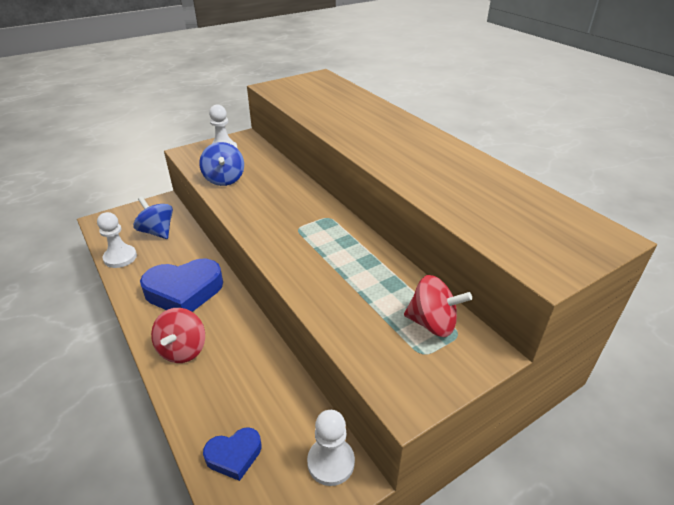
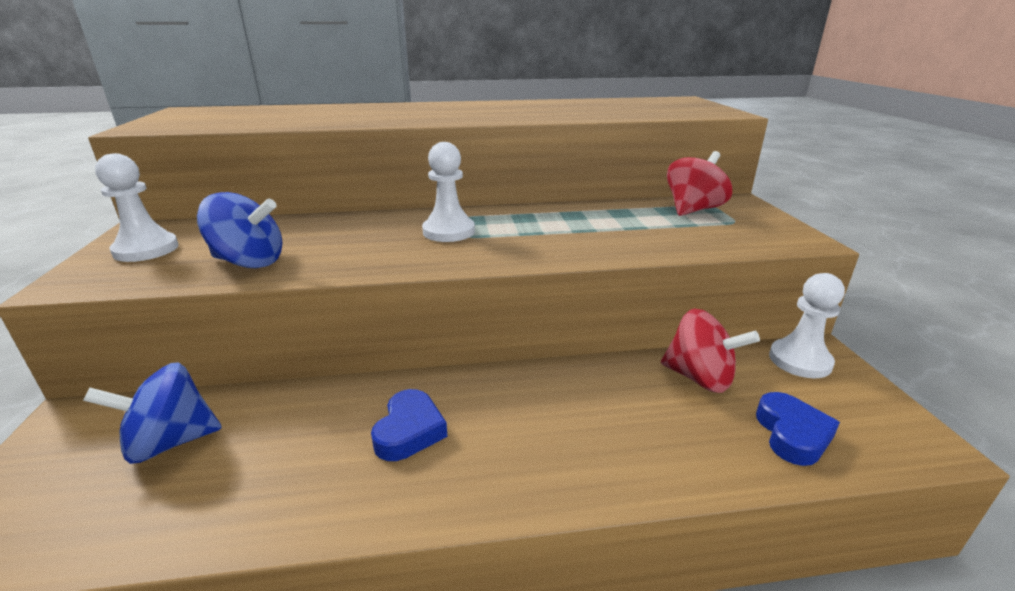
camera: 65 degrees left, 10 degrees down
(120, 257) = (185, 521): white pawn -> white pawn (448, 231)
(183, 350) = (562, 455): red spinning top -> red spinning top (699, 378)
(184, 291) = (409, 431): blue heart -> blue heart, size x0.53

